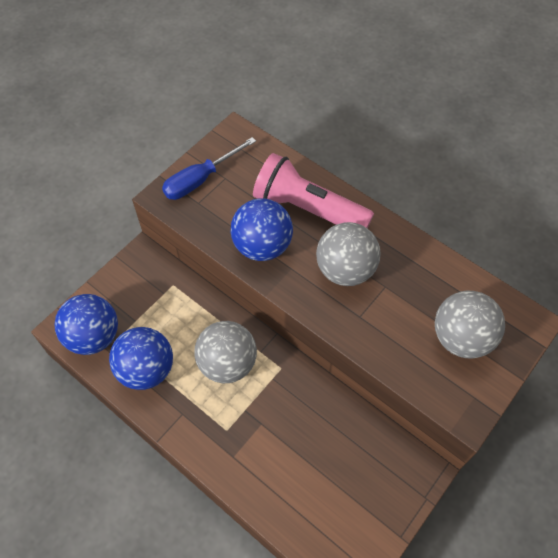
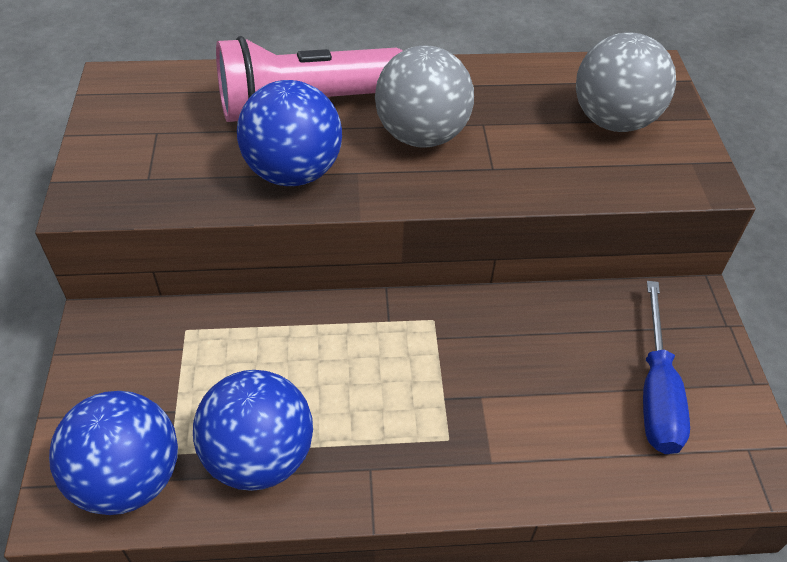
camera: 45 degrees left, 10 degrees down
(200, 180) = (122, 153): blue screwdriver -> blue screwdriver (656, 392)
(227, 363) = (363, 364): grey ball -> none

